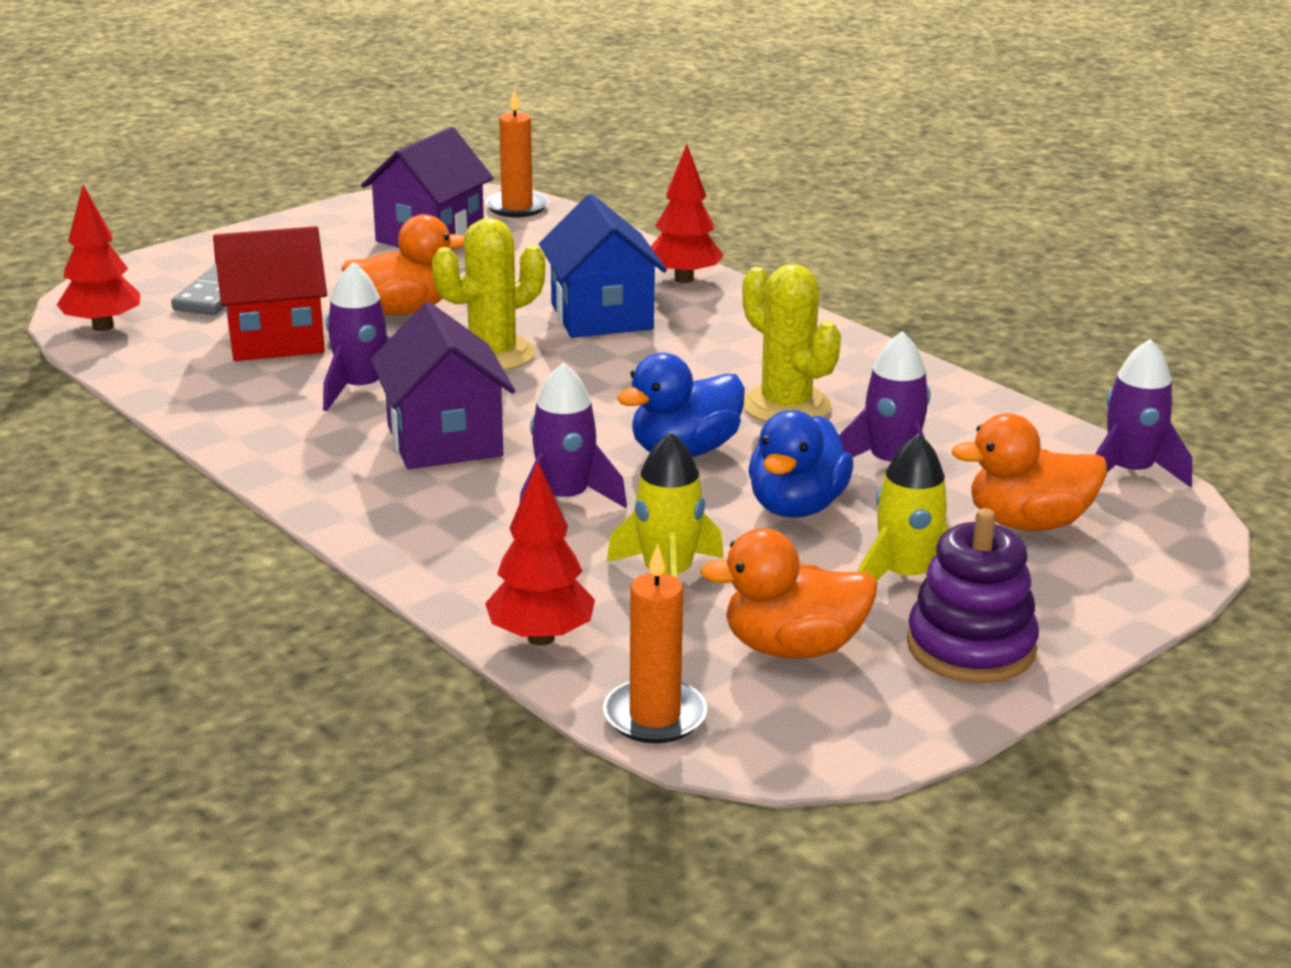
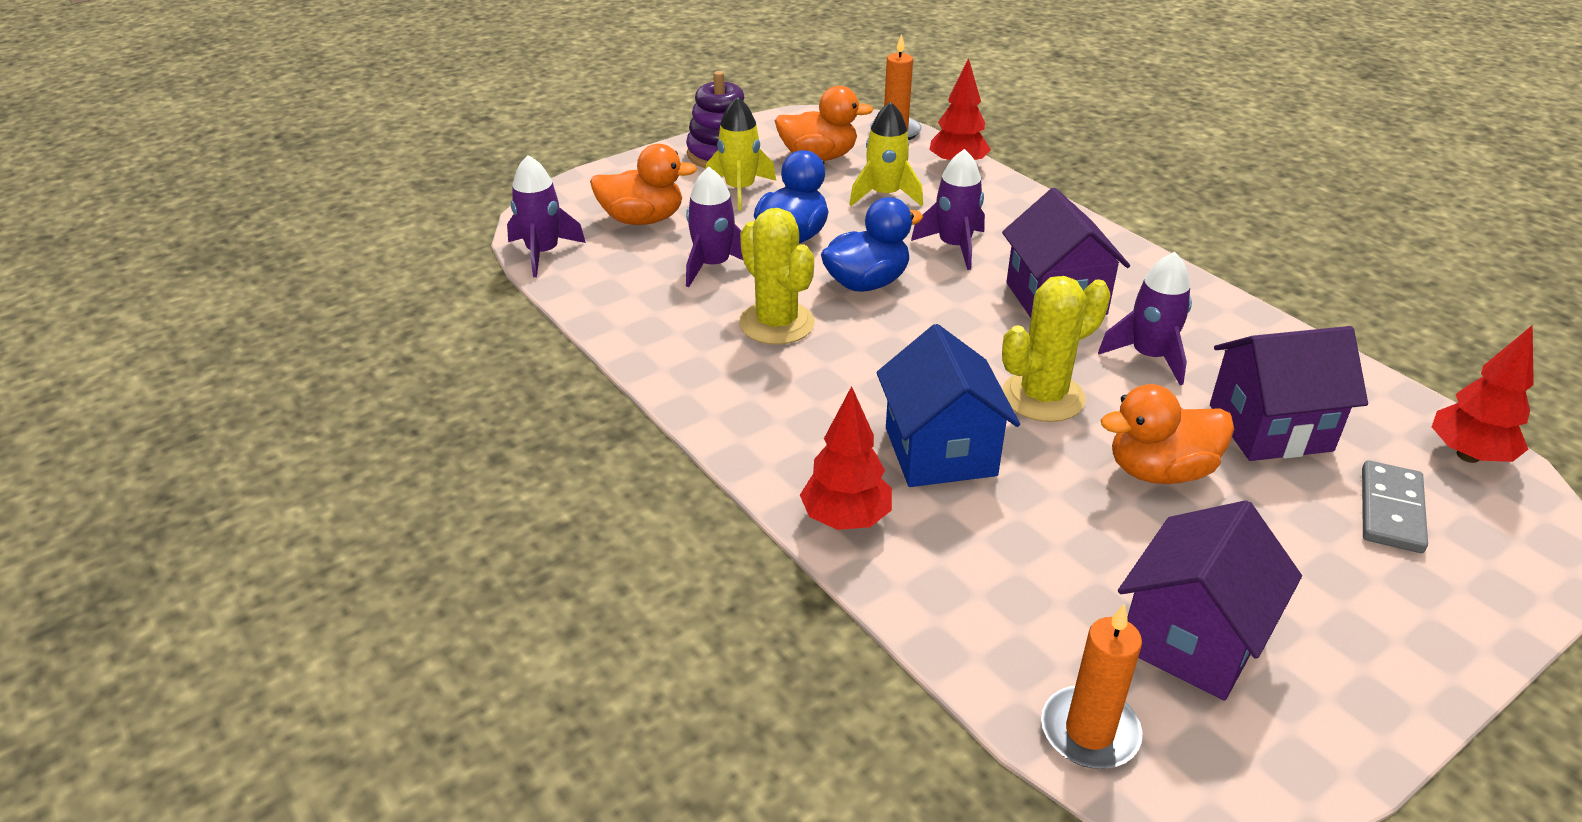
camera: 175 degrees left, 10 degrees up
(275, 339) = (1270, 428): red house -> purple house

